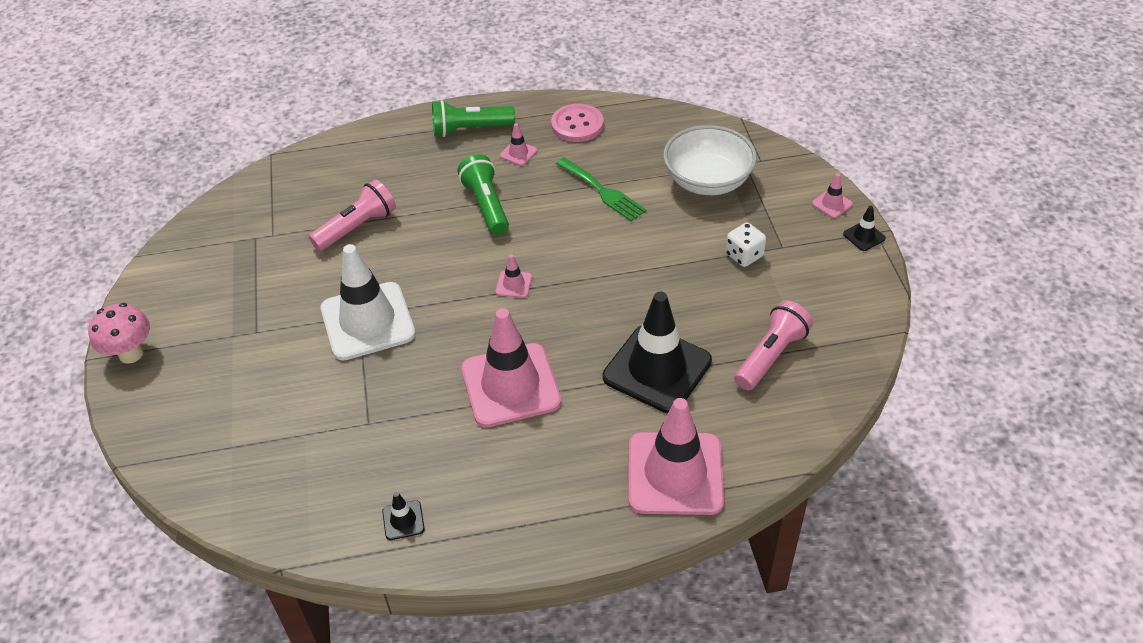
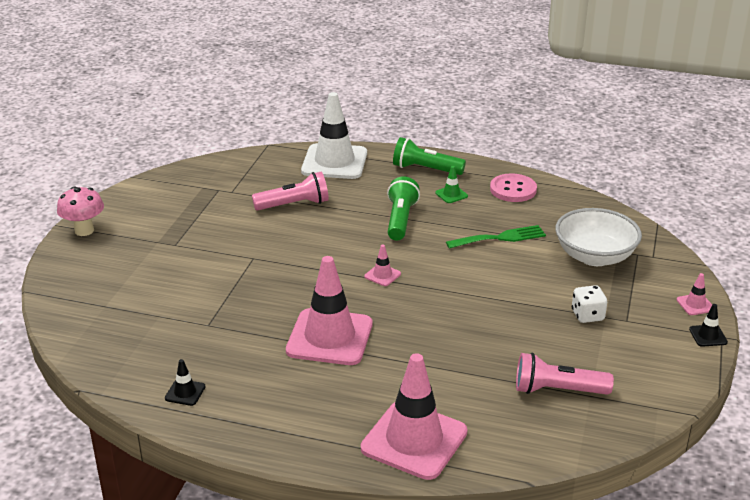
camera: 25 degrees right, 15 degrees down
(367, 321) = (256, 263): white traffic cone -> white traffic cone (334, 162)
(518, 153) = (451, 194): pink traffic cone -> green traffic cone
(603, 191) = (500, 238): green fork -> green fork turned 90 degrees counterclockwise
(657, 369) = (453, 366): black traffic cone -> none
(770, 356) = (557, 390): pink flashlight -> pink flashlight turned 150 degrees counterclockwise

